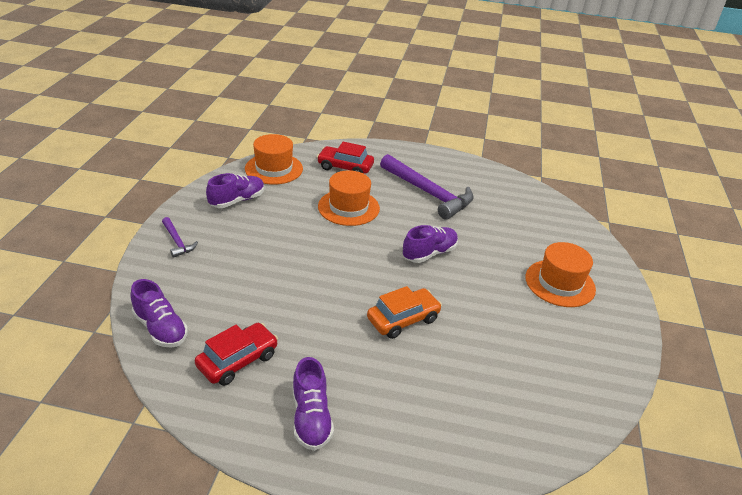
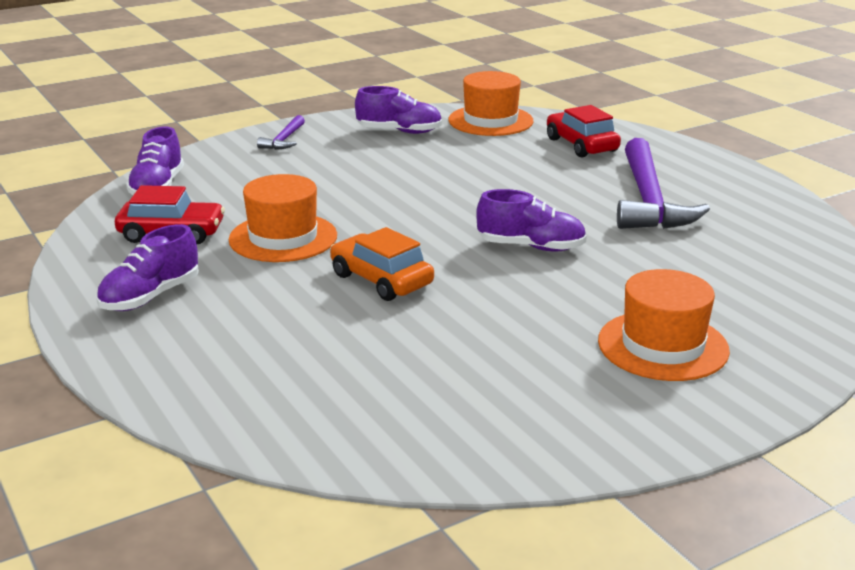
camera: 50 degrees right, 10 degrees down
(348, 207) = (512, 176): orange hat -> orange hat (283, 238)
(403, 319) = (381, 280): orange car -> orange car turned 150 degrees counterclockwise

